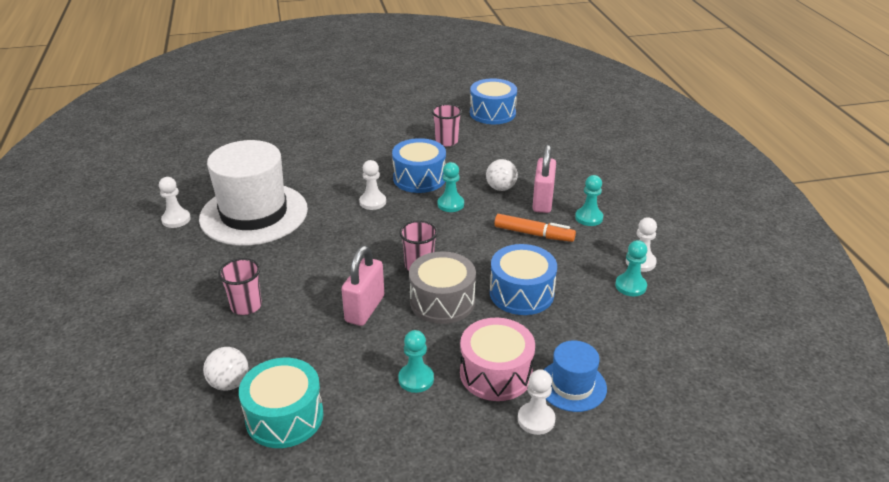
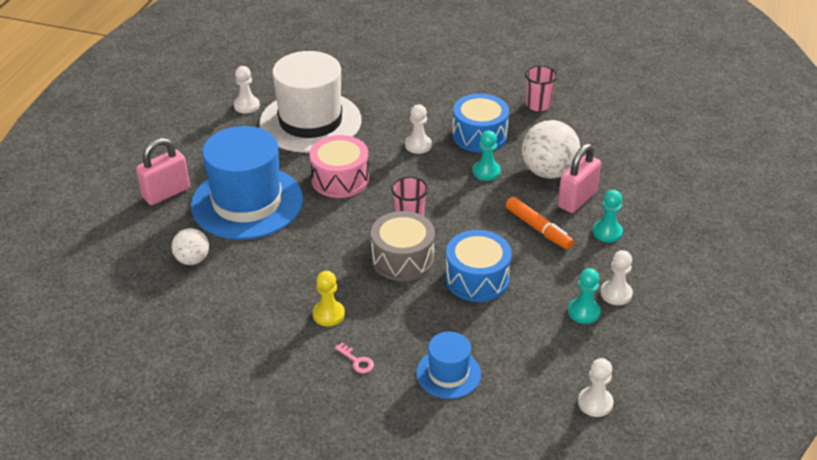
camera: 30 degrees right, 5 degrees up
(246, 306) = (247, 202): pink cup -> blue hat
(284, 417) = (212, 301): turquoise drum -> none
(365, 309) = (335, 241): pink padlock -> pink padlock (166, 193)
(416, 379) = (328, 314): turquoise pawn -> yellow pawn
(480, 411) = (357, 361): none -> pink key
(492, 113) = (612, 88): blue drum -> none
(496, 373) = (395, 337): pink drum -> pink drum (340, 179)
(501, 188) = (548, 172): white ball -> white ball, size x1.72
(536, 419) = (394, 386): white pawn -> white pawn (595, 403)

